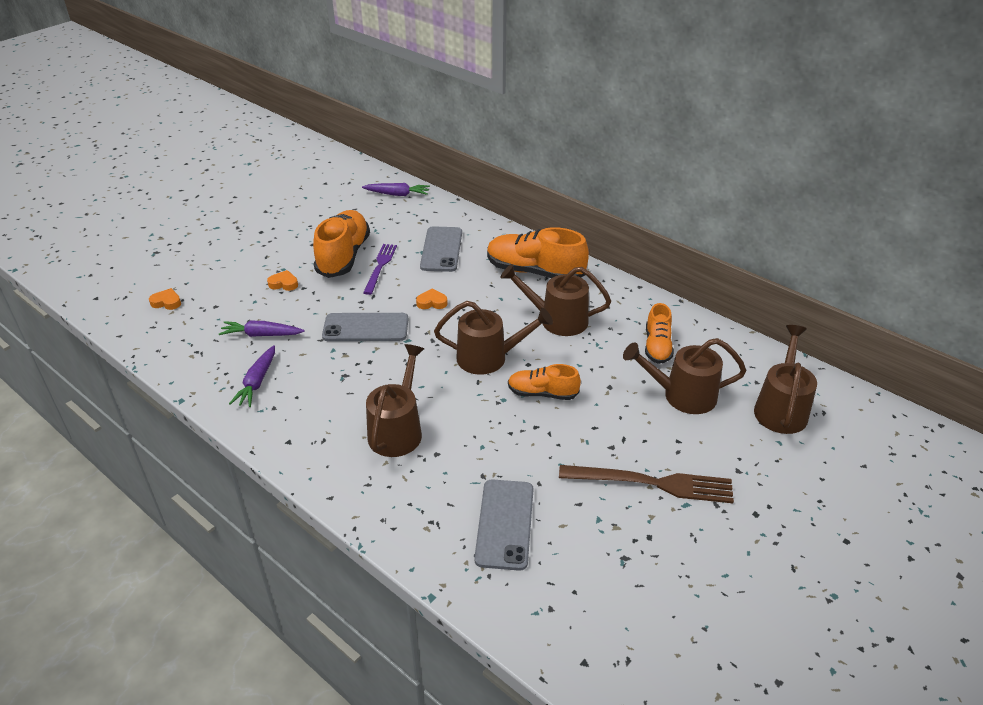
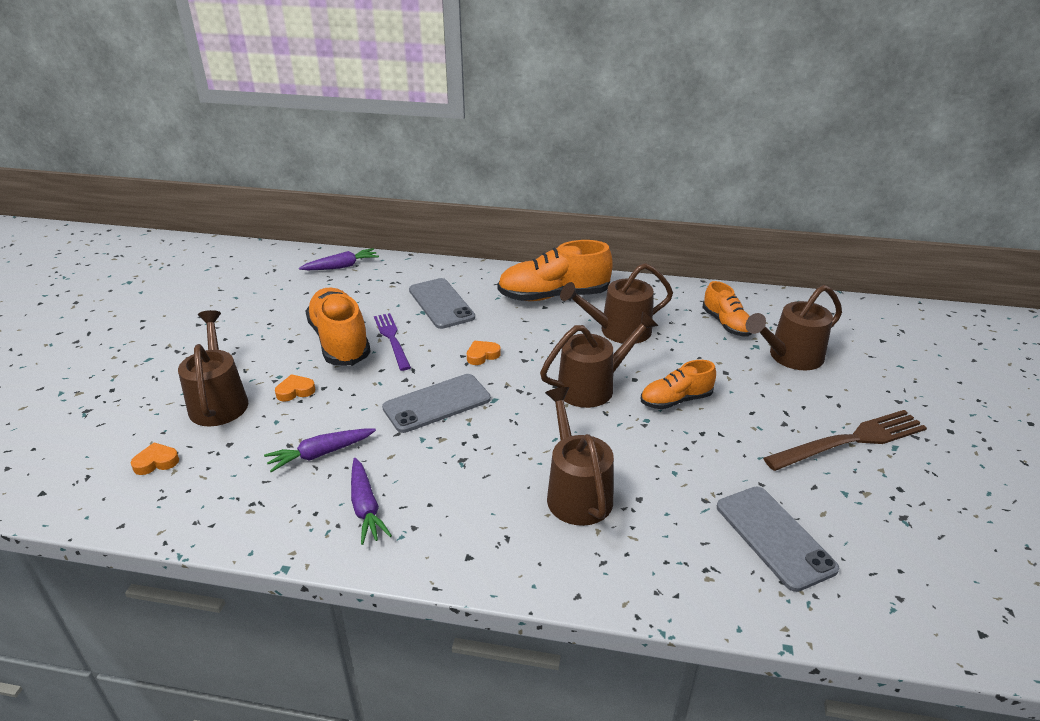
camera: 30 degrees left, 5 degrees down
(781, 408) = (871, 338): brown watering can -> brown watering can (219, 401)

